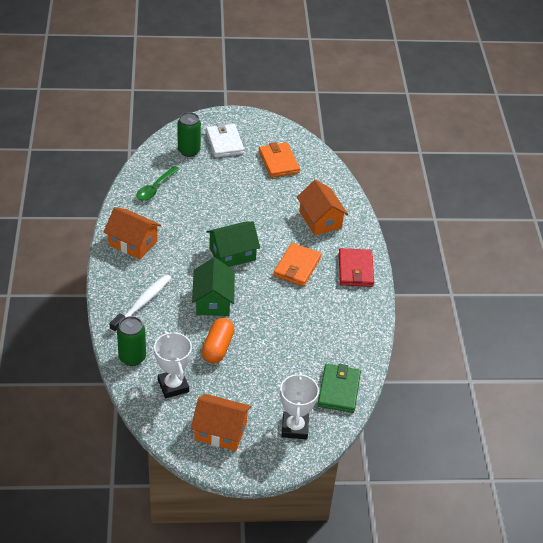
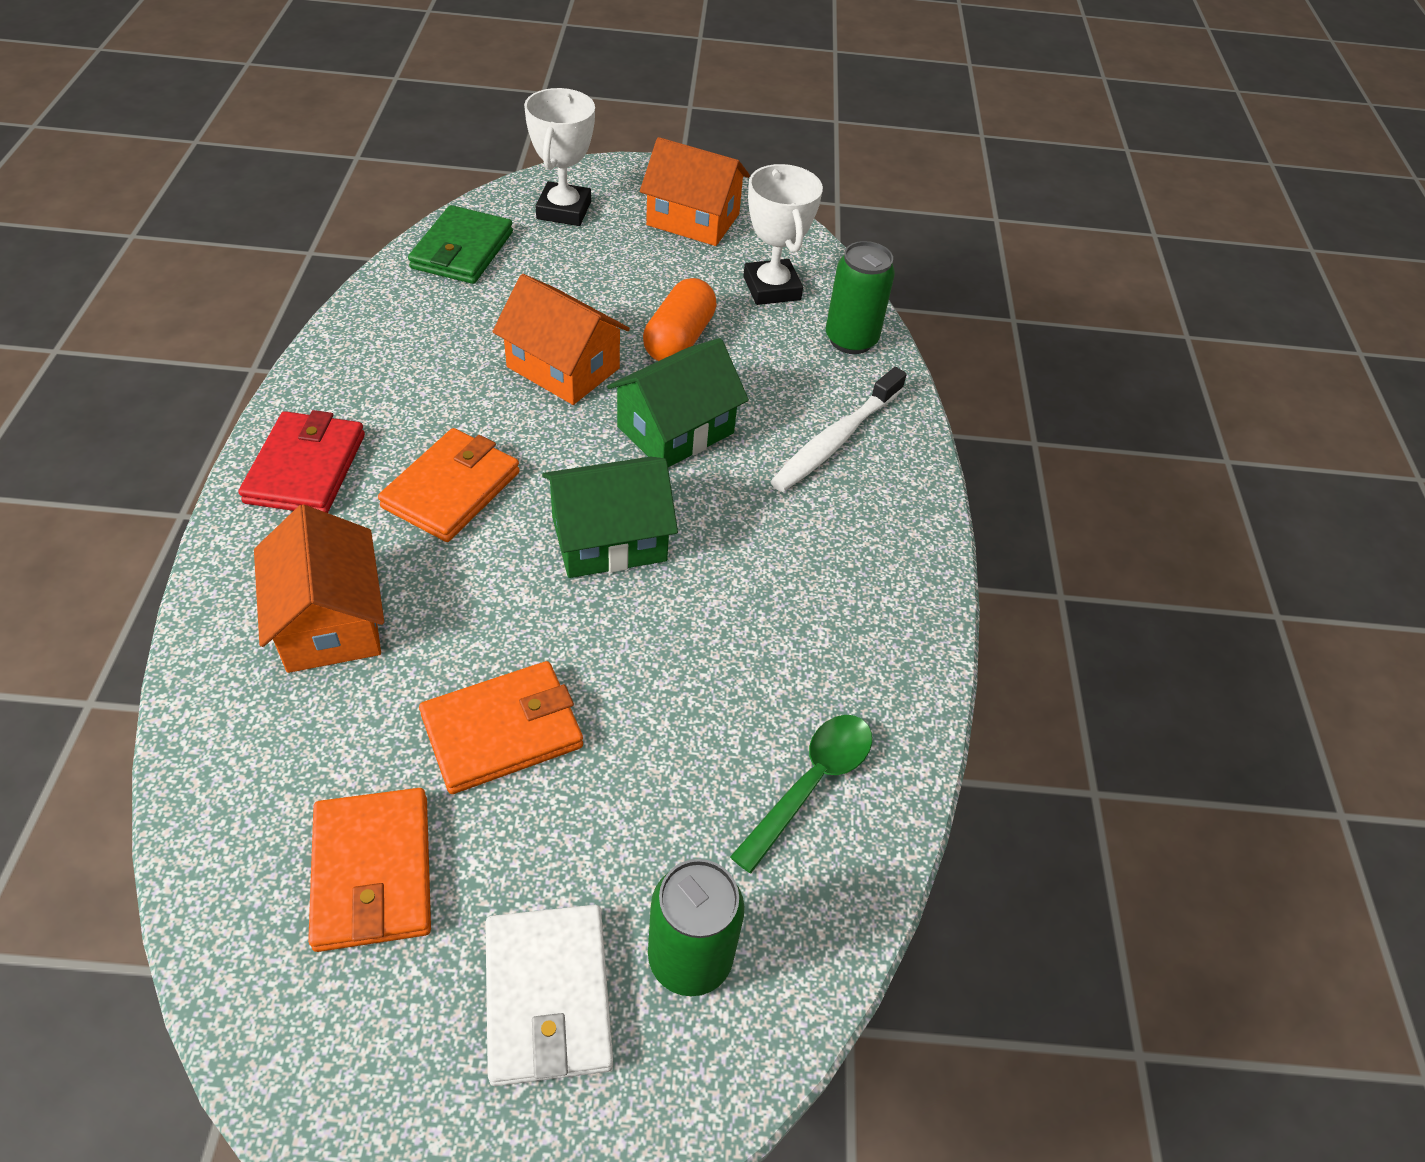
camera: 175 degrees left, 5 degrees up
(133, 243) = (868, 594): orange house -> orange house (563, 367)
(213, 301) = (675, 430): green house -> green house turned 45 degrees clockwise
(253, 195) = (502, 730): none -> orange wallet

